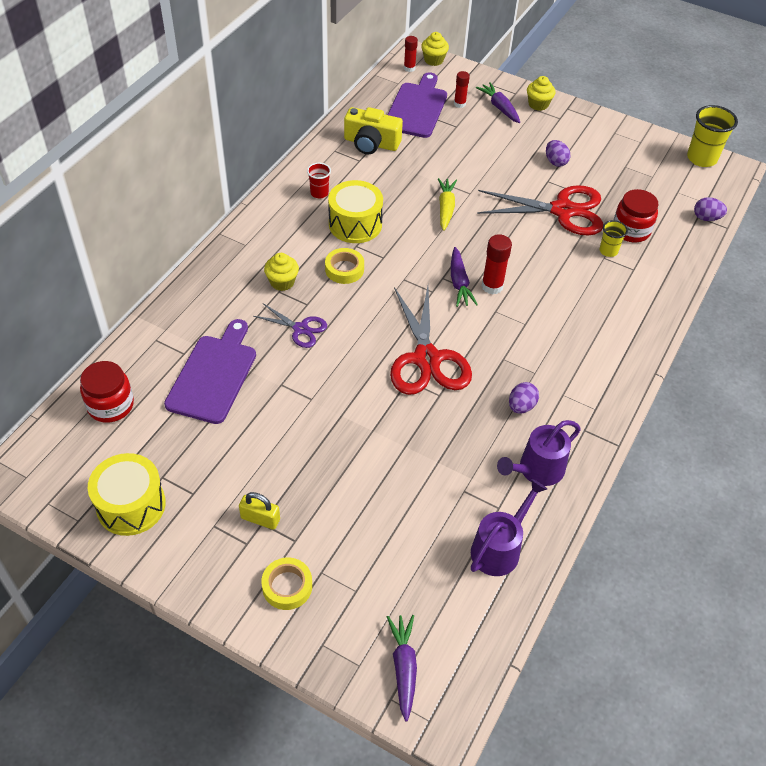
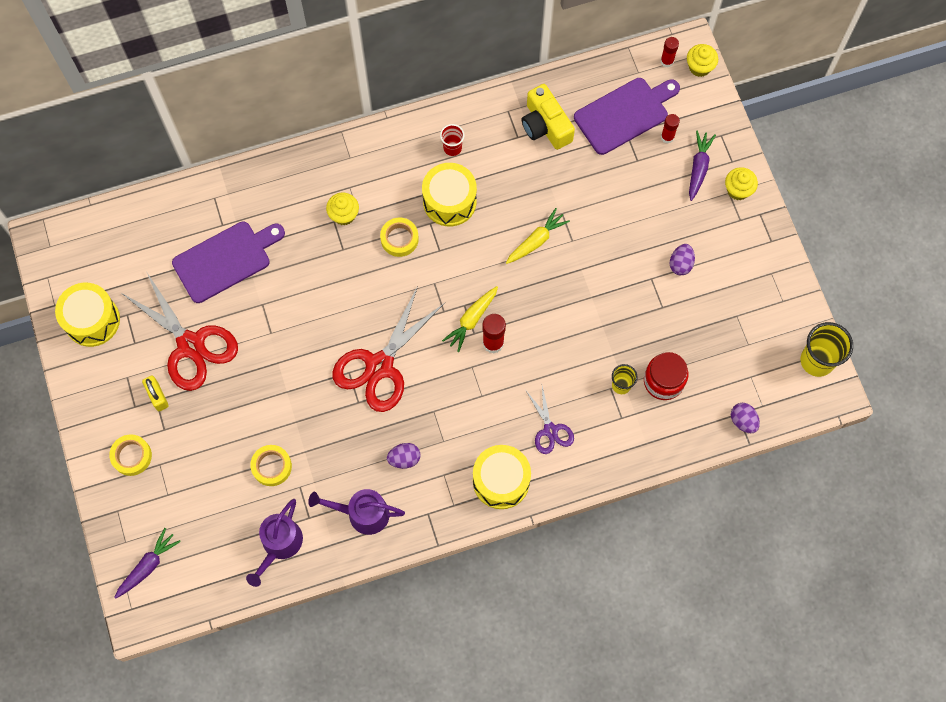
camera: 45 degrees right, 20 degrees up
(110, 405) = (141, 231): red jar -> none
(300, 329) = (318, 268): purple scissors -> purple scissors (550, 430)
(423, 494) = (271, 466): none -> yellow tape
(459, 283) = (471, 320): purple carrot -> yellow carrot
(499, 548) = (279, 544): purple watering can -> purple watering can turned 120 degrees clockwise
(563, 211) = (629, 318): red scissors -> red scissors (190, 345)
(607, 367) = (501, 481): none -> yellow drum

